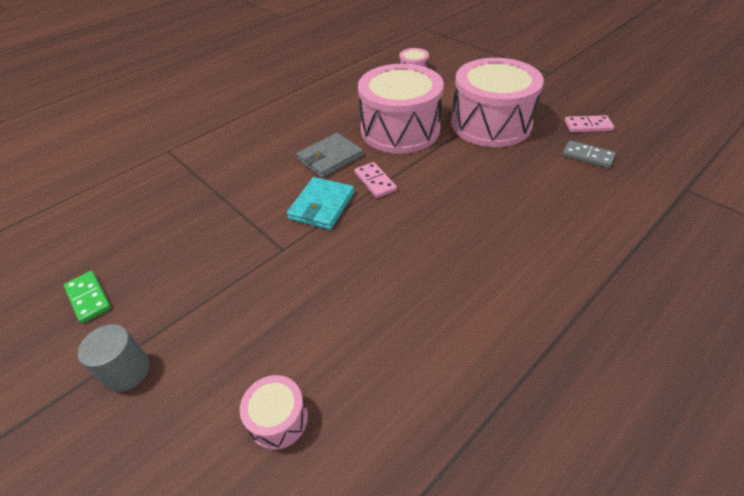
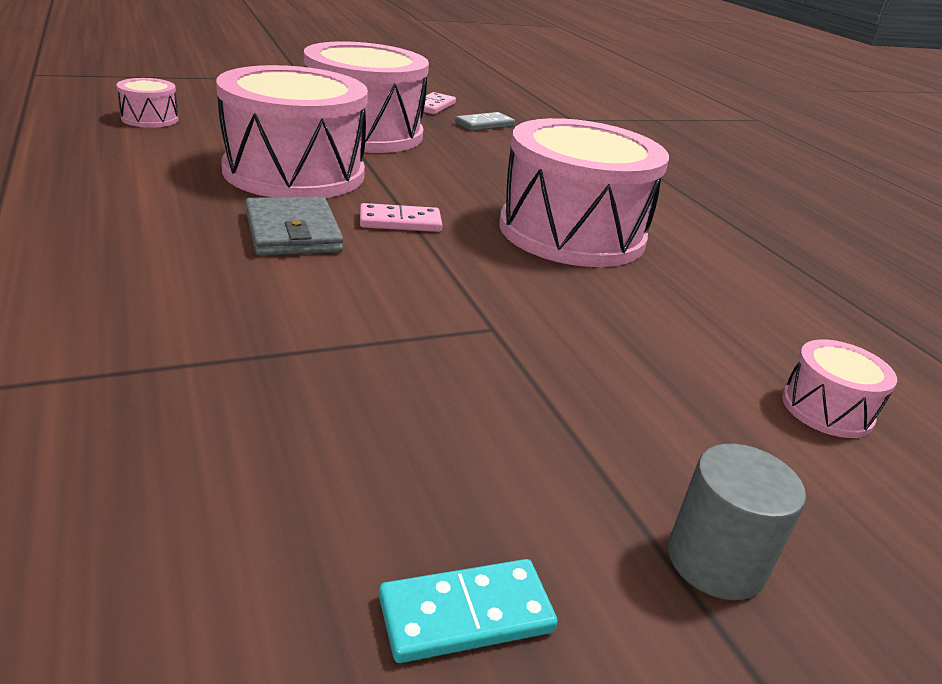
camera: 75 degrees left, 15 degrees down
(89, 298) = (466, 614): green domino -> turquoise domino
(322, 206) = (414, 271): turquoise wallet -> none
(433, 248) = (571, 232): none -> pink drum

